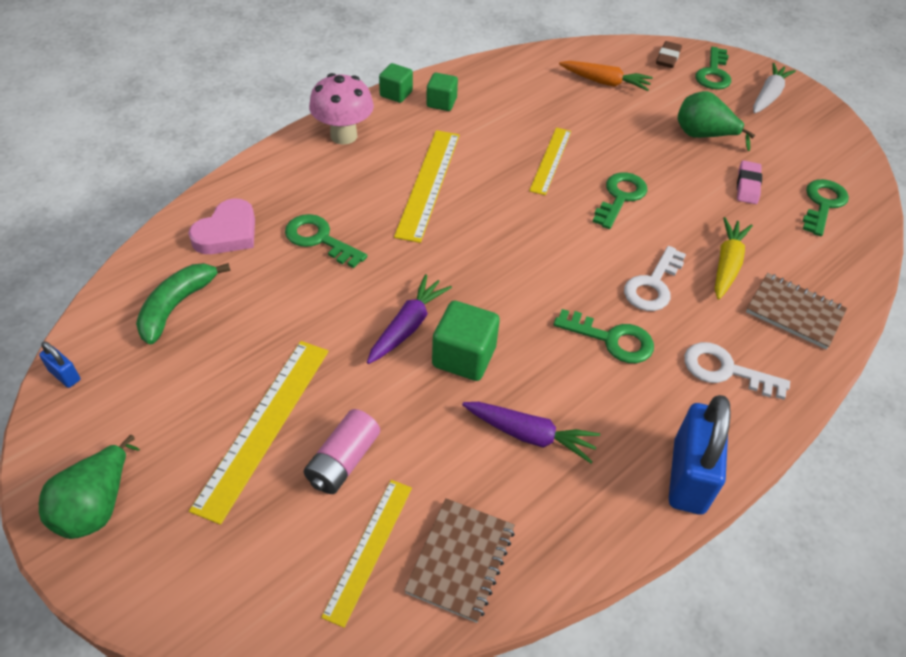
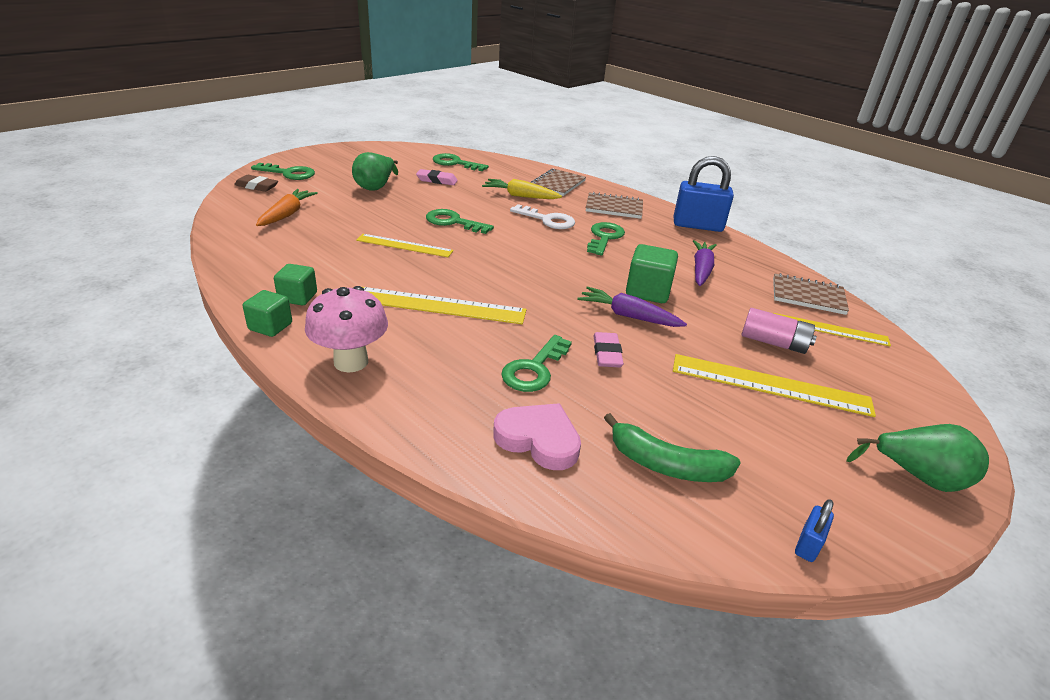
camera: 95 degrees left, 15 degrees down
(337, 294) = (607, 353): none -> pink eraser
(725, 370) = (614, 207): white key -> brown notebook
(768, 96) = (327, 160): white carrot -> none

